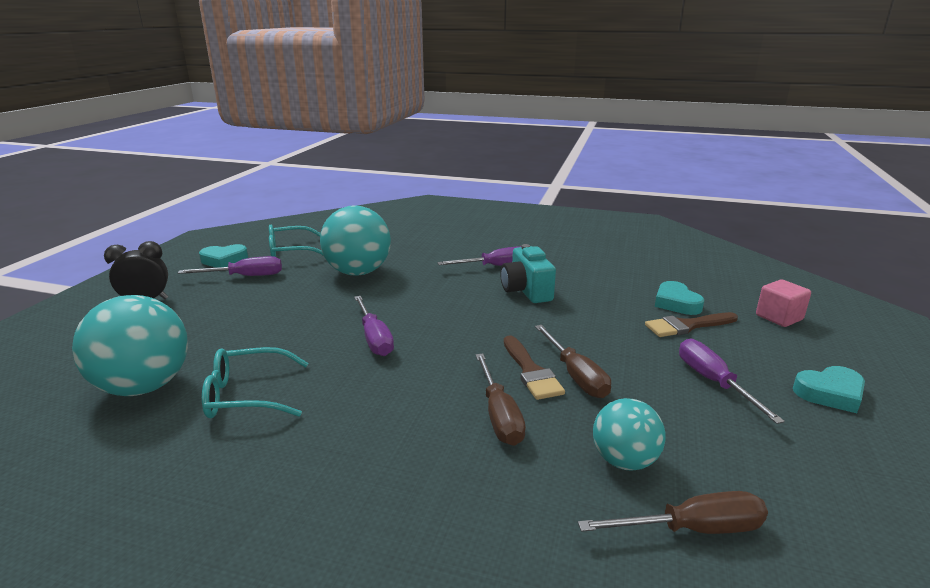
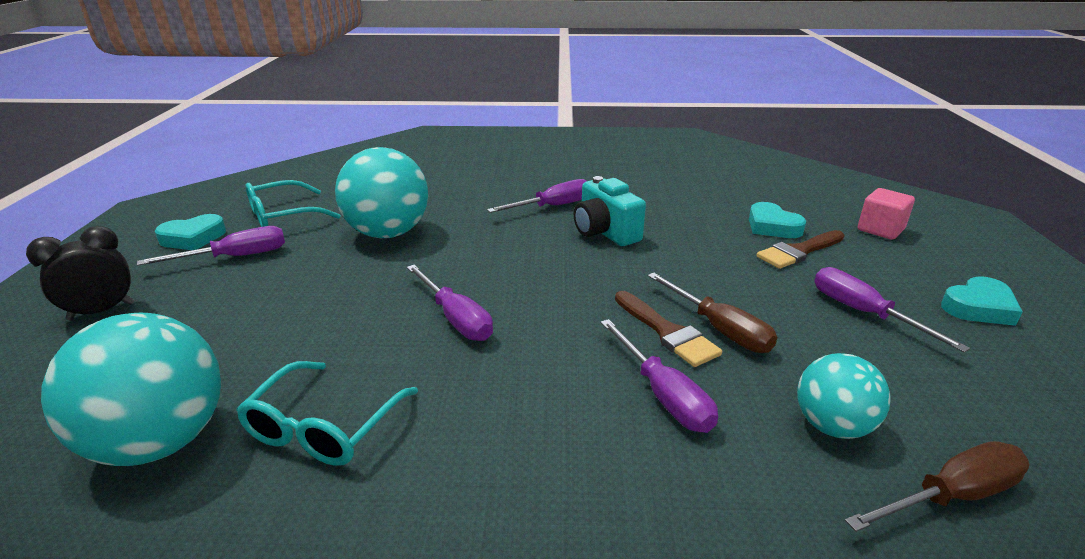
camera: 15 degrees left, 5 degrees up
(247, 395) = (324, 427): turquoise glasses -> turquoise glasses turned 45 degrees counterclockwise
(499, 415) = (663, 395): brown screwdriver -> purple screwdriver

